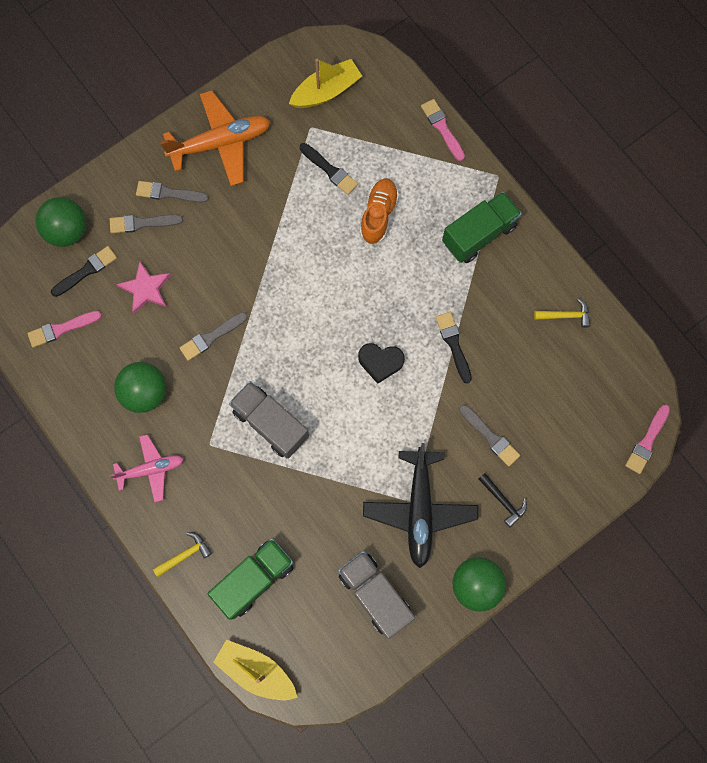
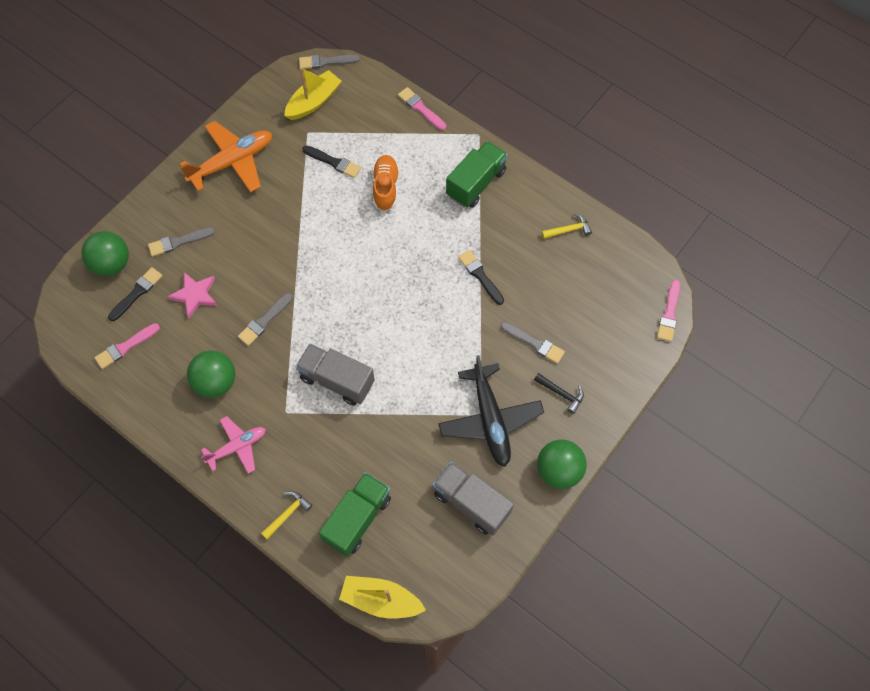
camera: 15 degrees left, 10 degrees down
(168, 193) = (196, 212): grey brush -> grey brush (326, 62)
(380, 362) = (420, 305): black heart -> none

